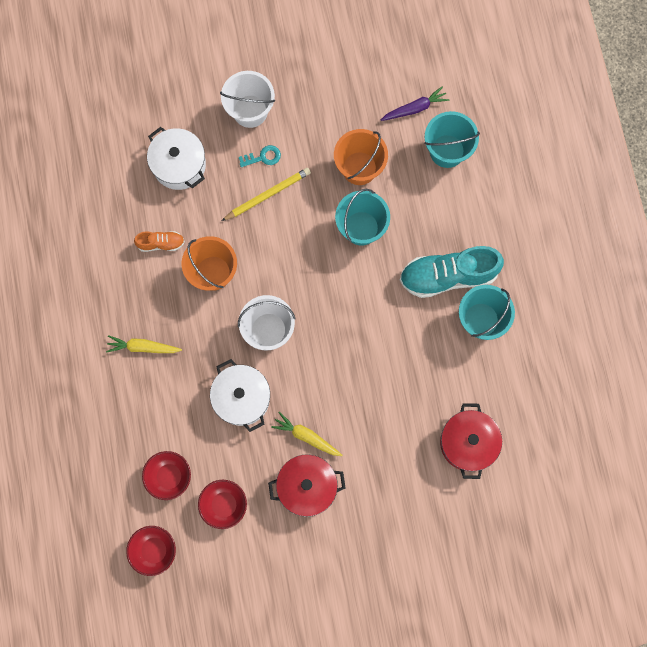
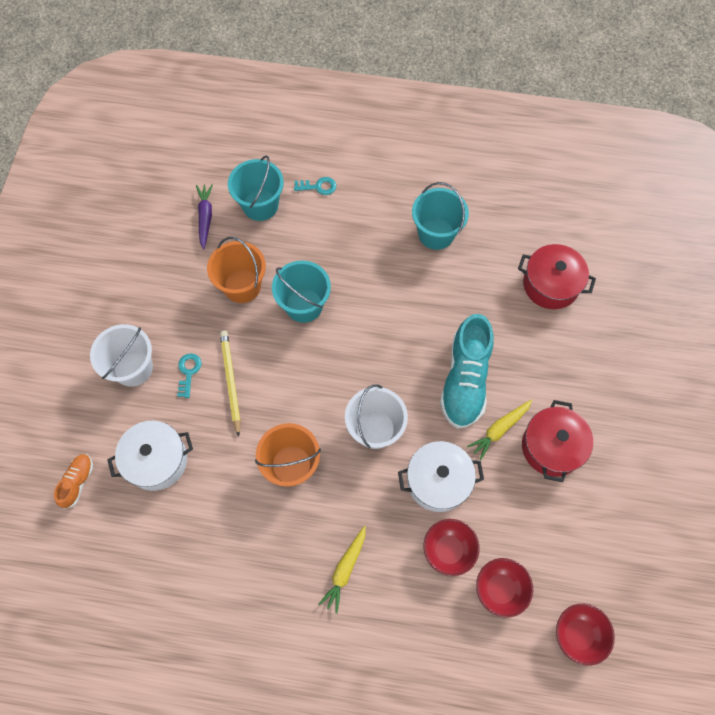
camera: 70 degrees left, 10 degrees down
(161, 243) = (236, 510): orange shoe -> orange shoe (78, 482)
(224, 504) = (547, 539): red bowl -> red bowl (448, 550)
(448, 276) = (382, 246): turquoise shoe -> turquoise shoe (465, 380)
(488, 195) = (318, 186): none -> turquoise key

